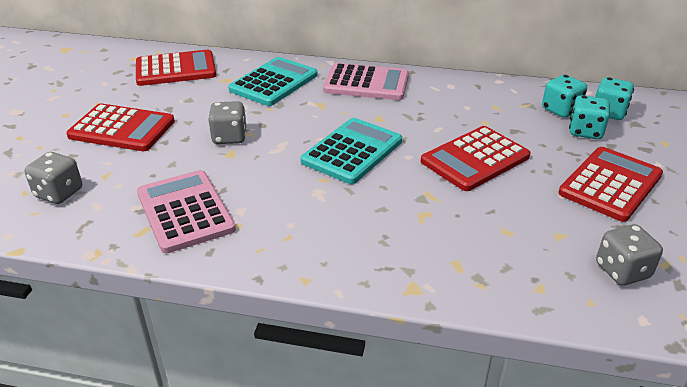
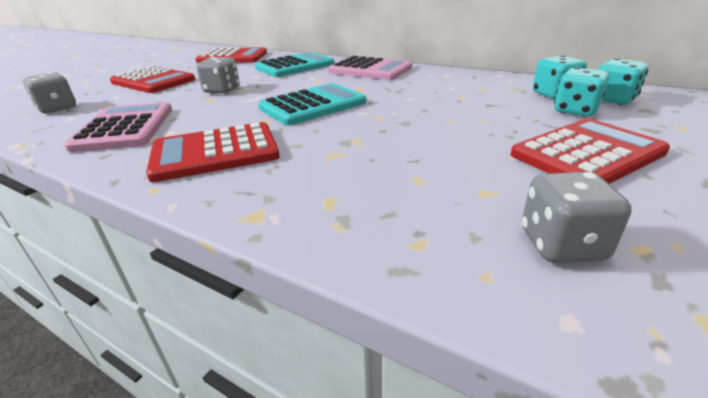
camera: 20 degrees right, 5 degrees down
(475, 159) = (430, 120): red calculator -> red calculator (215, 152)

